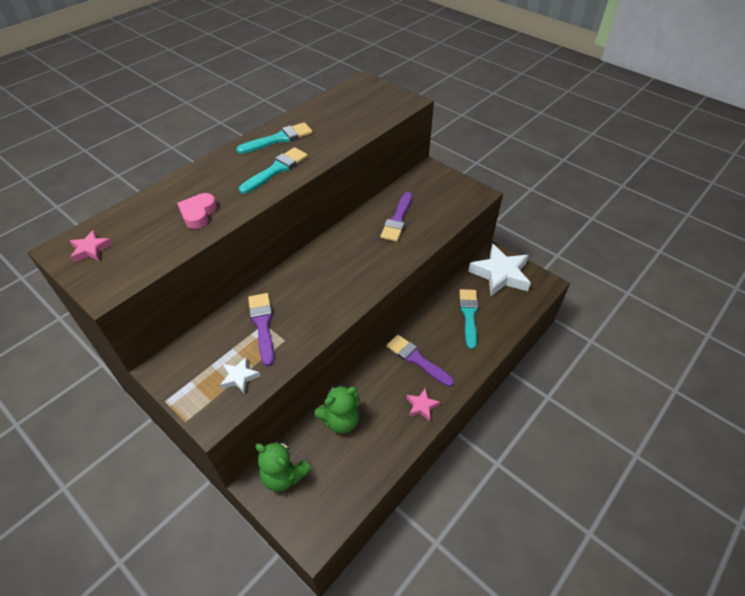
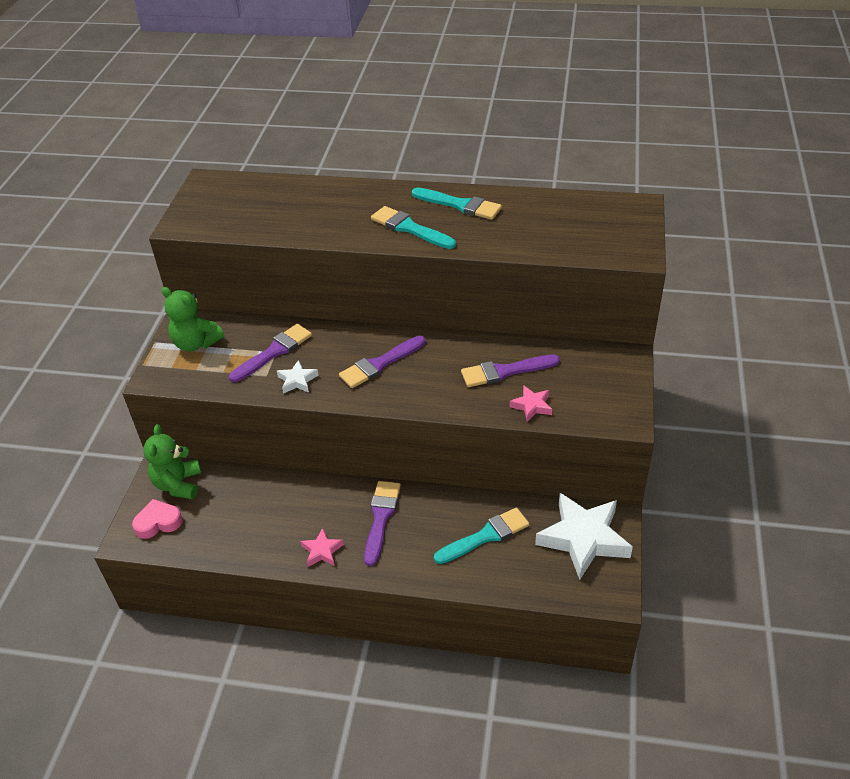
camera: 60 degrees right, 5 degrees down
(91, 249) = (217, 193): pink star -> pink star (532, 406)
(198, 214) = (305, 219): pink heart -> pink heart (158, 522)
(239, 377) = (206, 370): white star -> white star (297, 380)
(276, 170) = (409, 228): turquoise brush -> turquoise brush turned 150 degrees counterclockwise
(334, 272) = (379, 364): none -> purple brush
(340, 420) = (261, 494): green teddy bear -> green teddy bear (196, 343)

